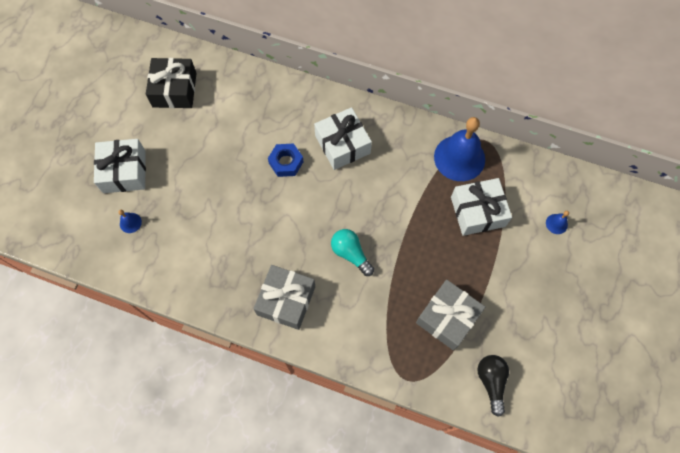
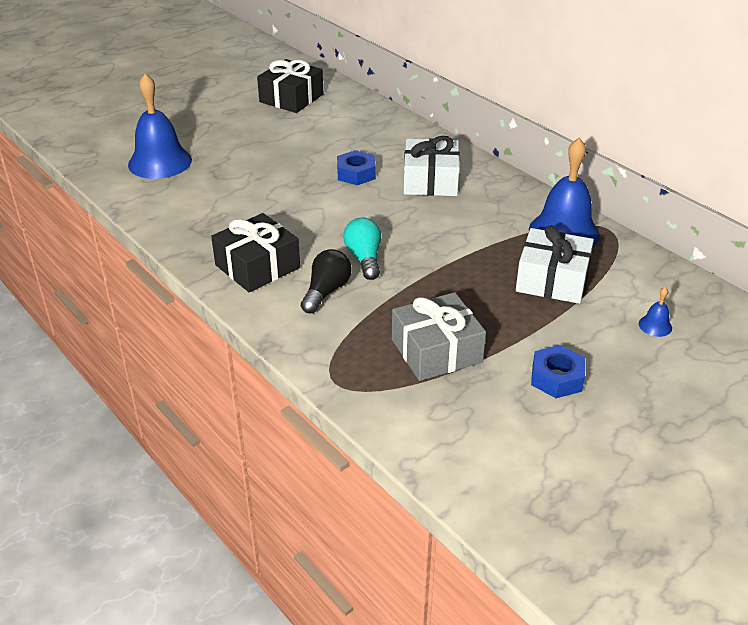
camera: 30 degrees right, 30 degrees down
(124, 171) = (190, 130): white gift -> none
(130, 222) = (160, 162): blue bell -> blue bell, size x2.44
(286, 300) = (257, 266): grey gift -> black gift
(491, 382) = (445, 430): black light bulb -> black light bulb (326, 291)
(526, 302) = (557, 378): none -> blue nut

